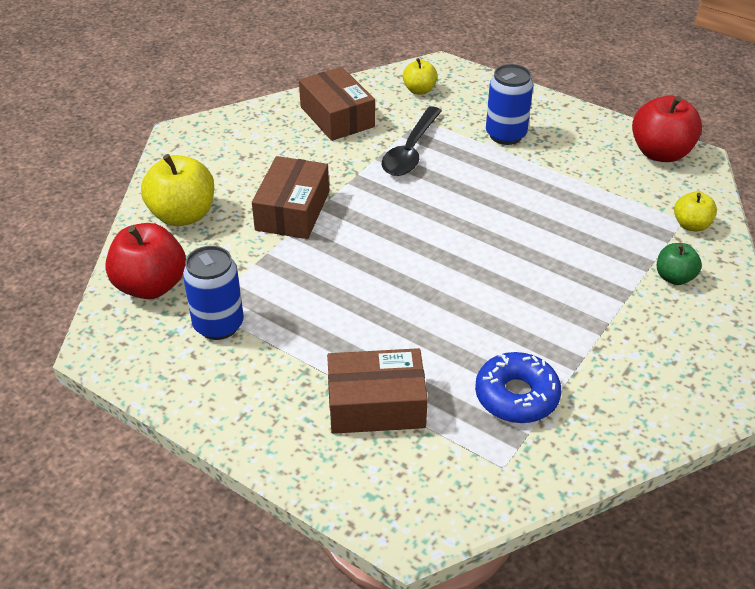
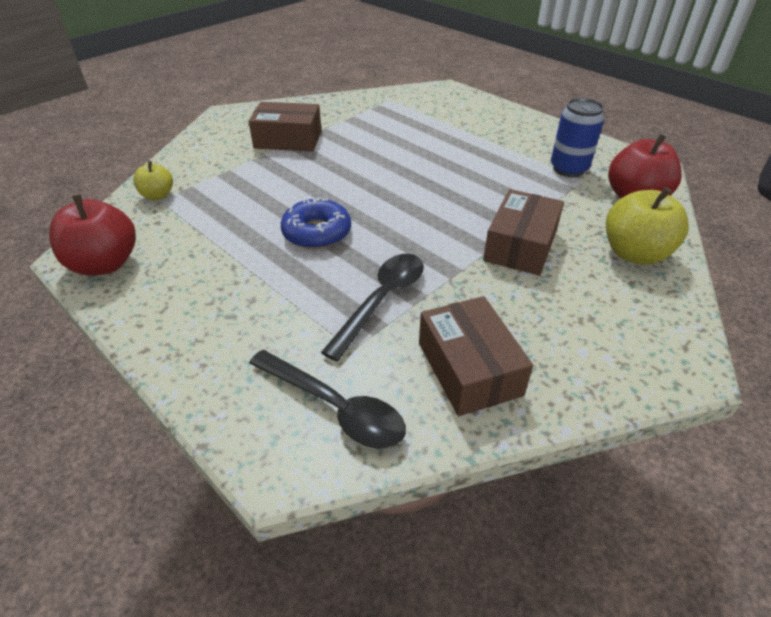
camera: 170 degrees left, 0 degrees up
(376, 405) = (456, 125): brown box -> brown box (288, 139)
(419, 90) = (335, 408): yellow apple -> black spoon
(505, 135) = (257, 309): blue can -> none
(516, 396) = (369, 121): blue donut -> blue donut (317, 232)
(674, 277) = (213, 164): green apple -> none

